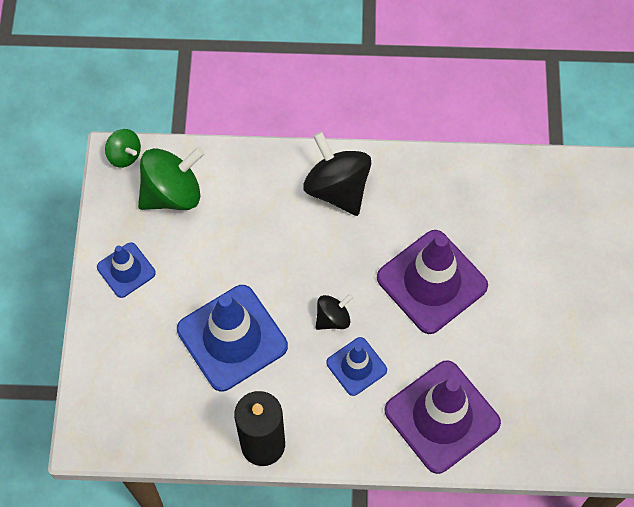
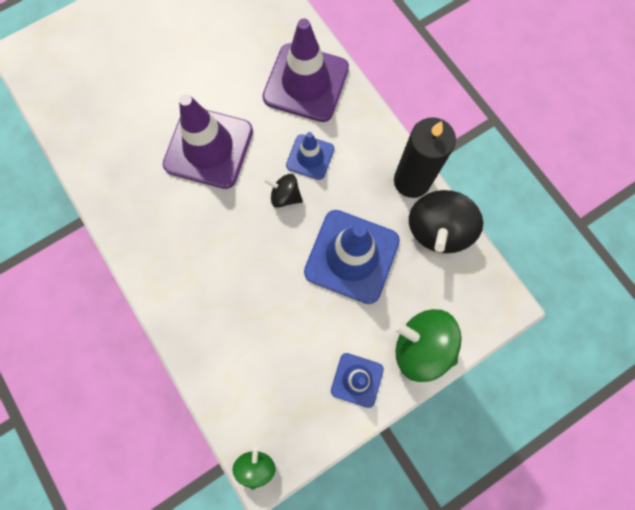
camera: 125 degrees left, 10 degrees up
(172, 193) = (264, 394): green spinning top -> green spinning top (421, 346)
(337, 188) = (173, 264): black spinning top -> black spinning top (438, 230)

